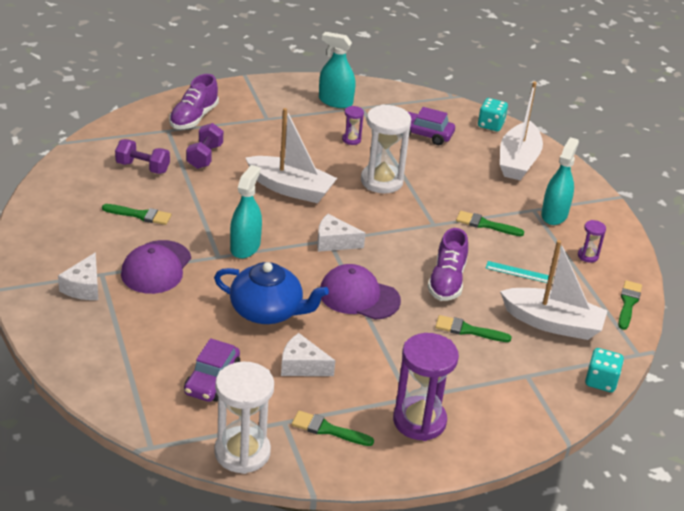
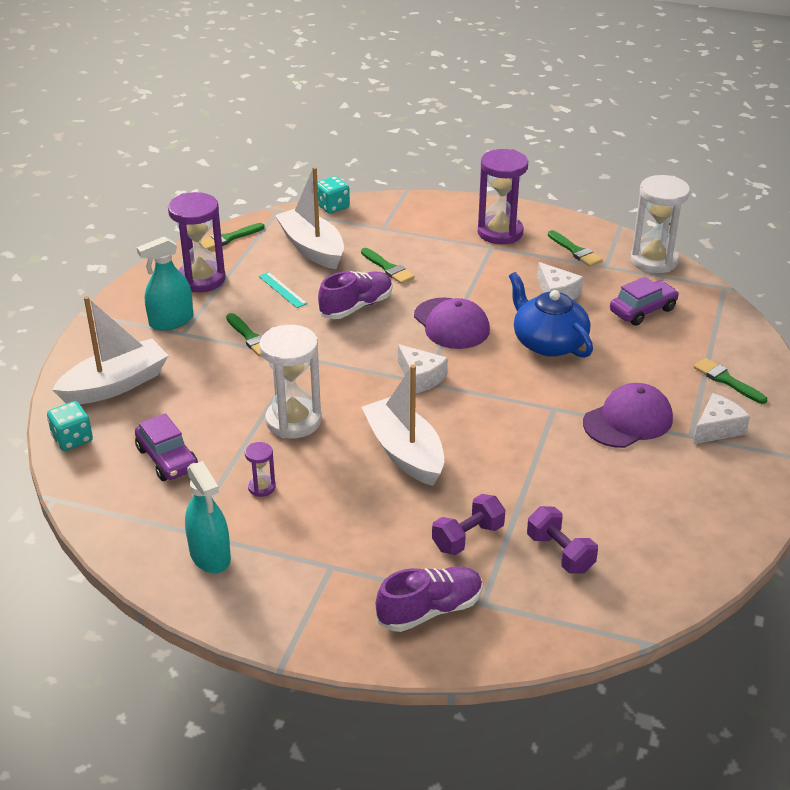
camera: 140 degrees left, 0 degrees up
(140, 215) = (607, 487): green brush -> green brush (726, 380)
(245, 247) = (517, 407): turquoise spray bottle -> none
(588, 256) = (201, 279): purple hourglass -> purple hourglass, size x2.16

